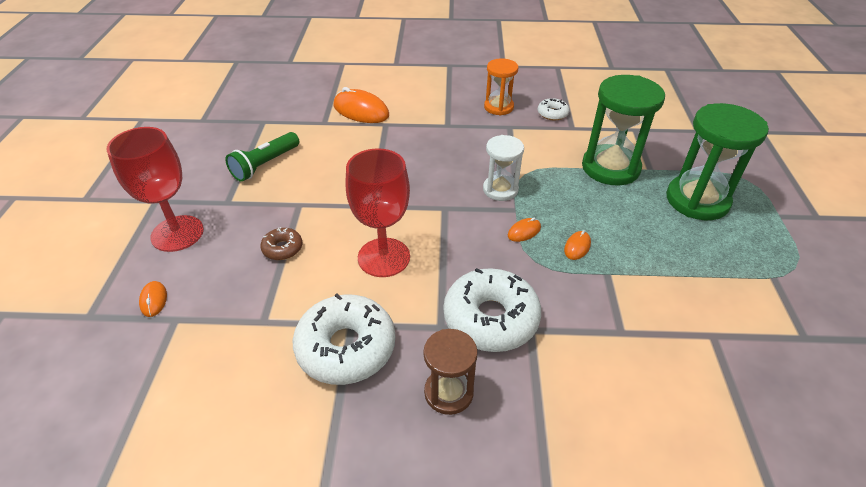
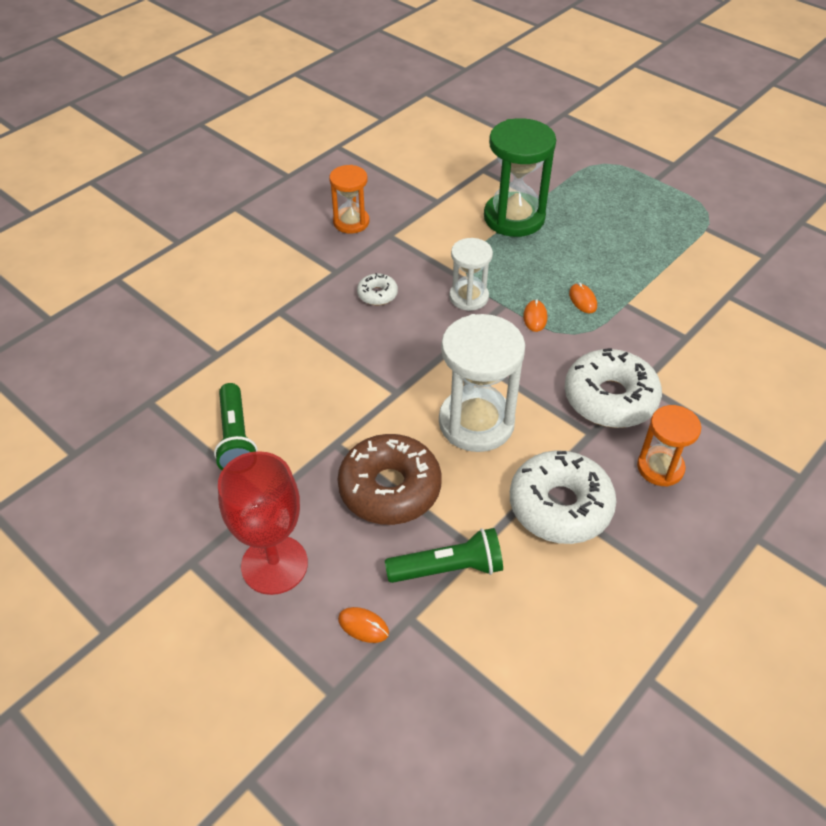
camera: 50 degrees left, 5 degrees up
(234, 316) = (448, 568): none -> green flashlight
(282, 248) = (390, 488): brown donut -> brown donut, size x2.09
(361, 111) = (232, 315): orange mouse -> none
(384, 257) = (476, 423): red goblet -> white hourglass
(448, 392) = (660, 467): brown hourglass -> orange hourglass
(552, 114) = (403, 198): white donut -> white donut (377, 294)
(697, 200) = (600, 203): green hourglass -> none

